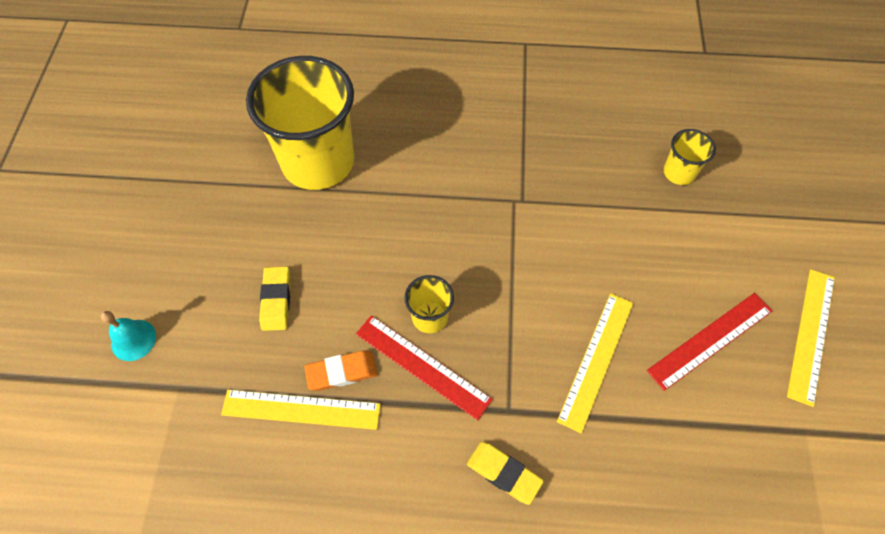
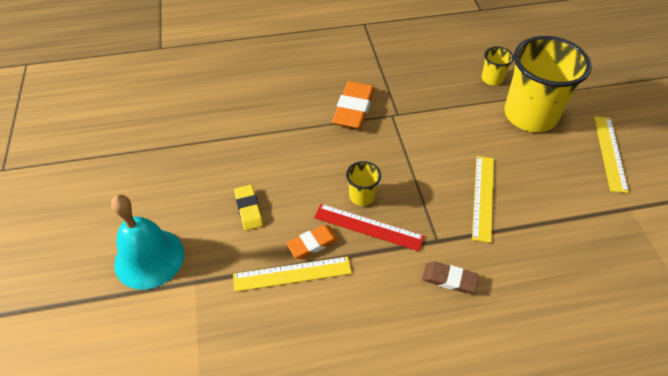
camera: 15 degrees left, 10 degrees down
(133, 340) = (149, 258): turquoise bell -> turquoise bell, size x2.02
(318, 162) = (248, 118): yellow cup -> yellow cup (530, 115)
(464, 178) = (353, 109): none -> orange eraser
(504, 473) = (449, 279): yellow eraser -> brown eraser
(710, 340) = (550, 169): red ruler -> none

